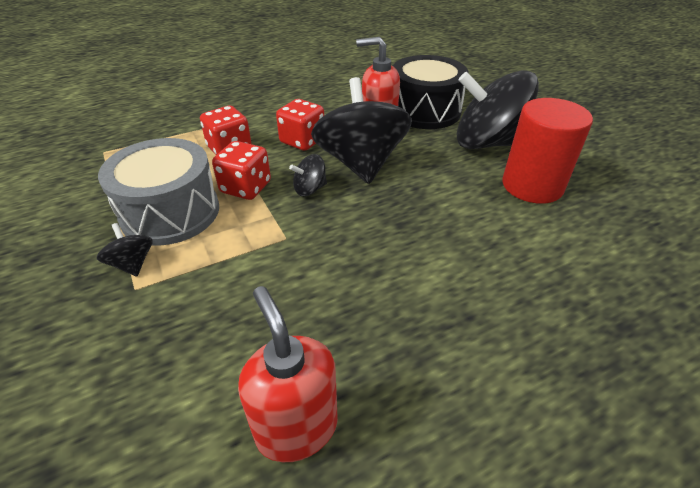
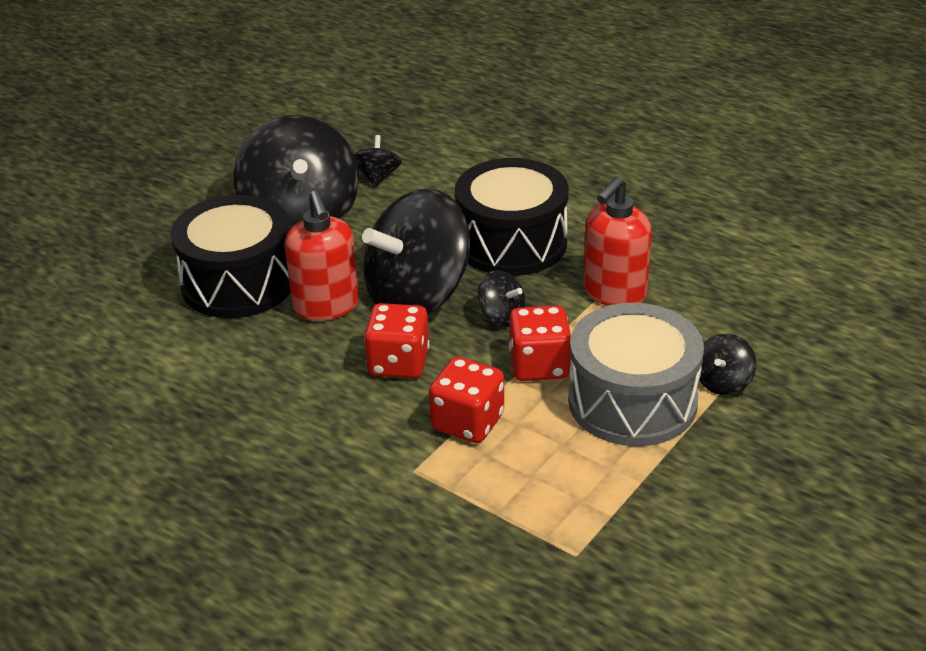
camera: 115 degrees left, 5 degrees down
(296, 427) = (760, 225): red soap dispenser -> red soap dispenser (614, 293)
(394, 223) = (511, 243): none -> black drum
(532, 186) = (377, 177): red cylinder -> black spinning top

